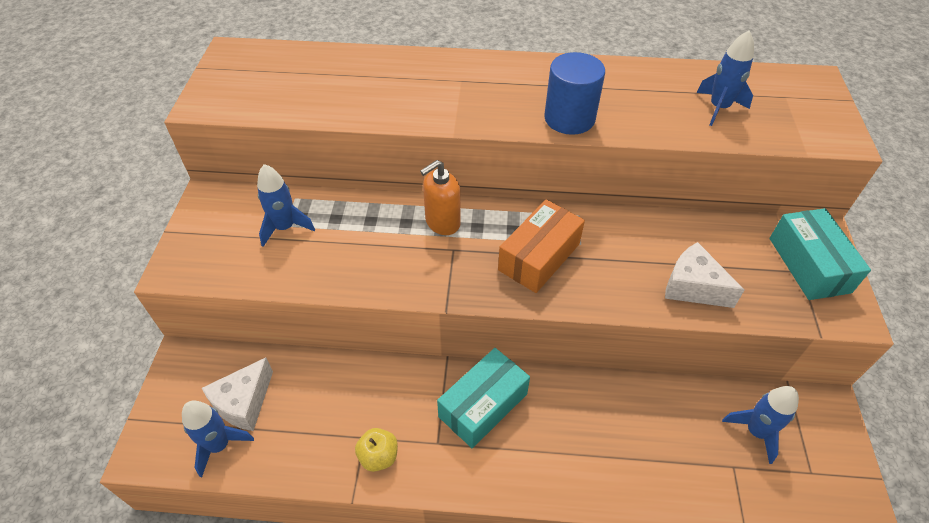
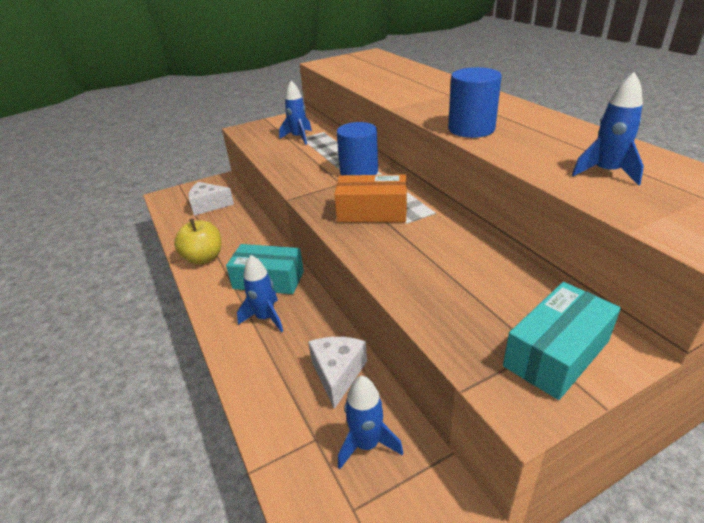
camera: 60 degrees right, 15 degrees down
(219, 445) = (179, 211): blue rocket -> blue rocket (265, 318)
(378, 456) = (203, 258): yellow apple -> yellow apple, size x1.56
(442, 222) = (359, 172): orange soap dispenser -> blue cylinder
(692, 287) = (428, 287): white cheese -> white cheese (337, 374)

